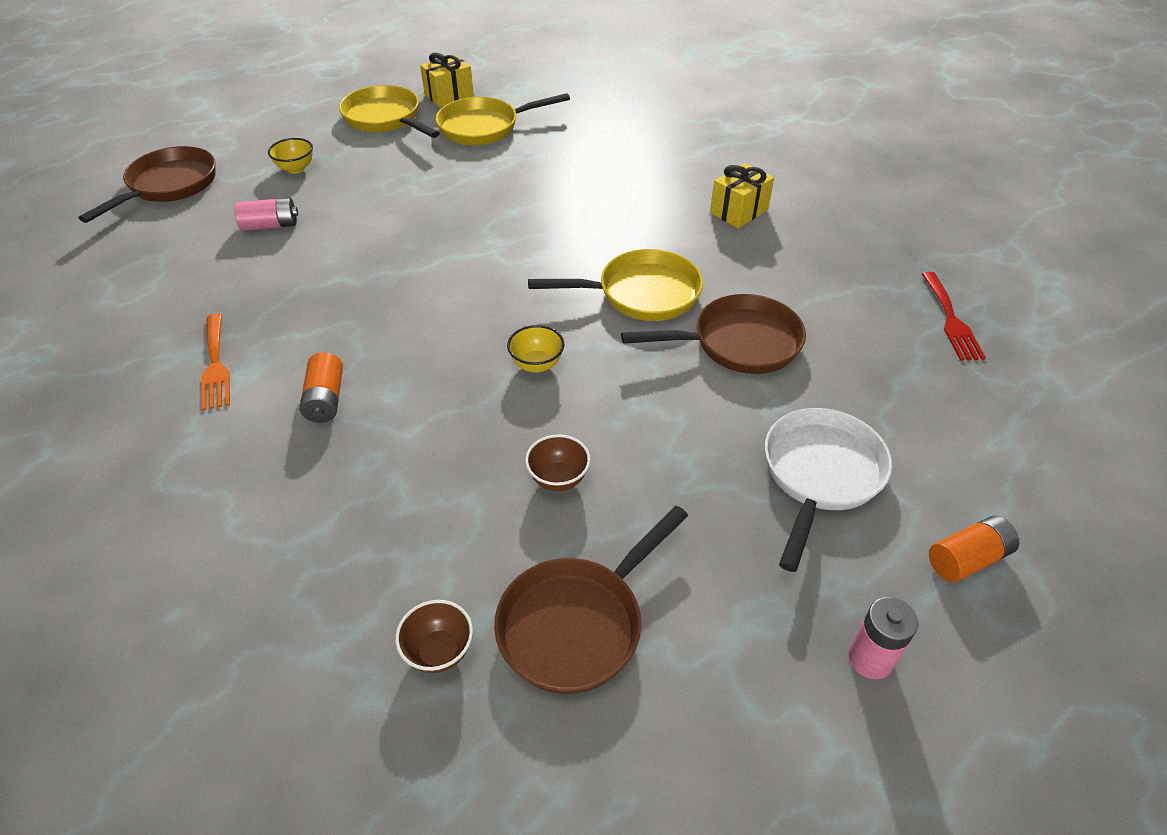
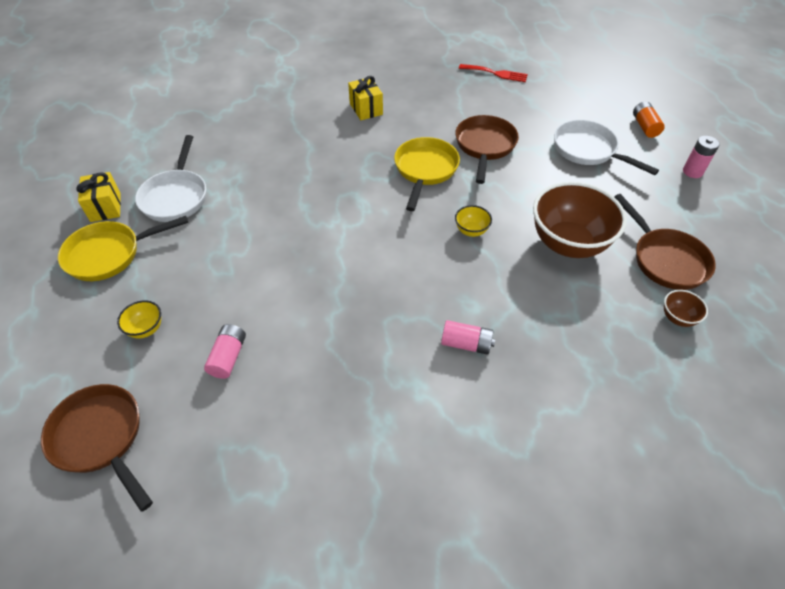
camera: 70 degrees left, 5 degrees up
(215, 365) = (403, 411): orange fork -> none
(326, 399) = (466, 344): orange battery -> pink battery
(484, 127) = (176, 197): yellow pan -> white pan
(558, 479) = (568, 244): brown bowl -> brown bowl, size x2.34

